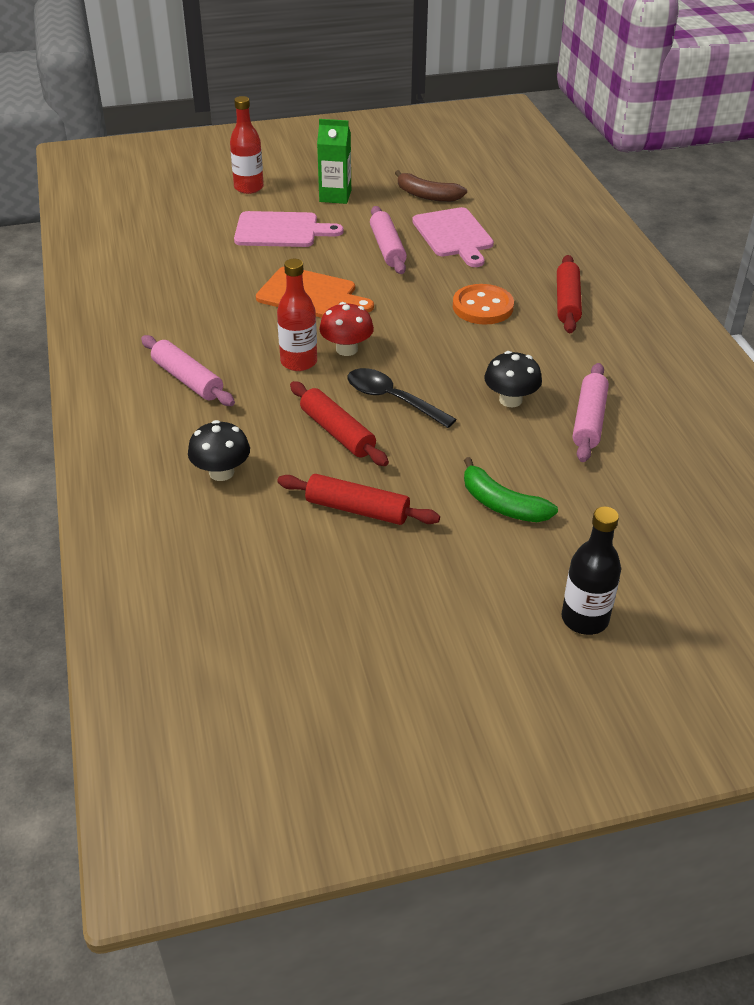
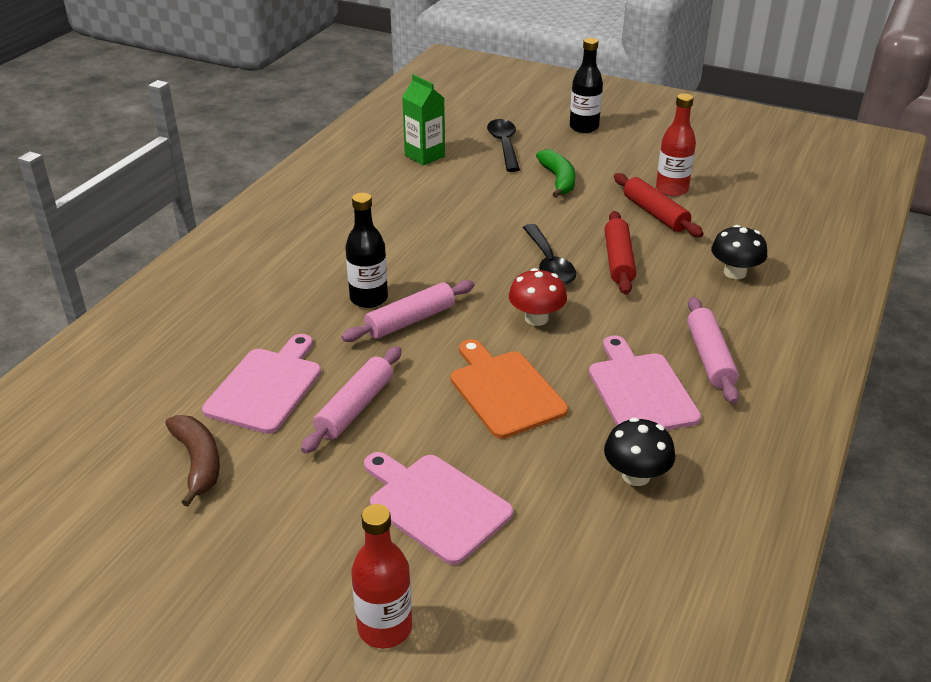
camera: 140 degrees left, 5 degrees down
(220, 334) = (640, 390): none -> pink cutting board
(299, 362) = (591, 327): red bottle -> red bottle (671, 189)
(335, 196) = (298, 530): green carton -> green carton (424, 156)
(482, 307) = (369, 298): orange button -> black bottle
(510, 400) = (463, 226): black mushroom -> black mushroom (636, 475)
(567, 302) = (296, 269): red rolling pin -> none
(589, 420) = (432, 193): pink rolling pin -> pink rolling pin (410, 320)
(624, 527) = (504, 145): none -> black spoon

